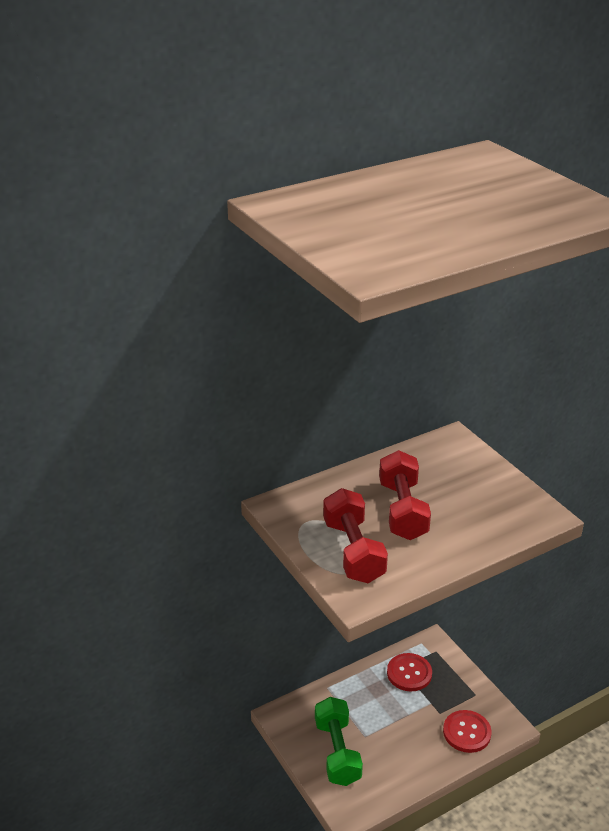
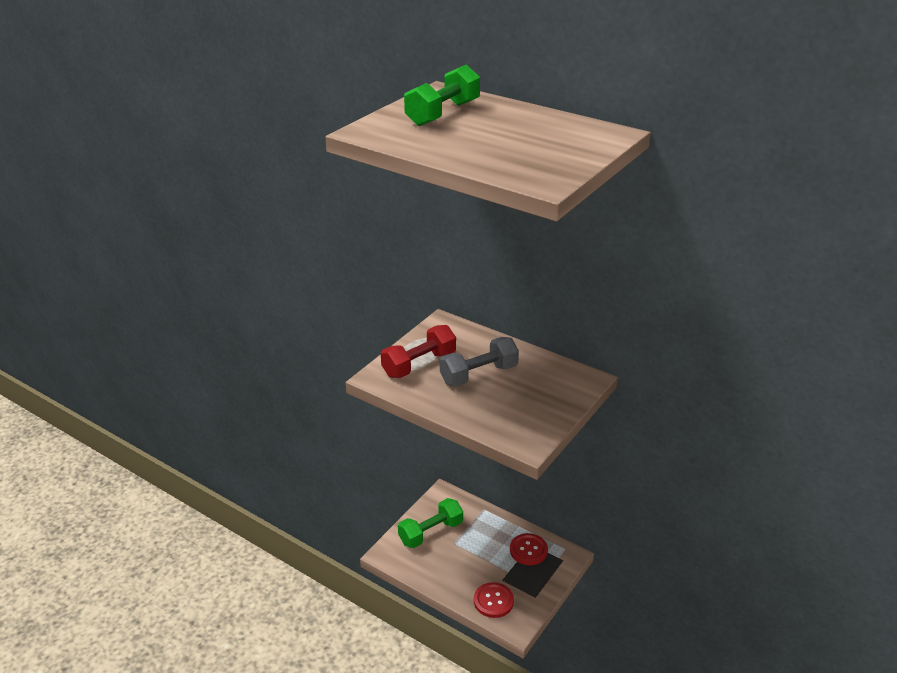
camera: 65 degrees right, 0 degrees up
(353, 217) = (443, 113): none -> green dumbbell
(402, 510) = (478, 374): red dumbbell -> grey dumbbell

